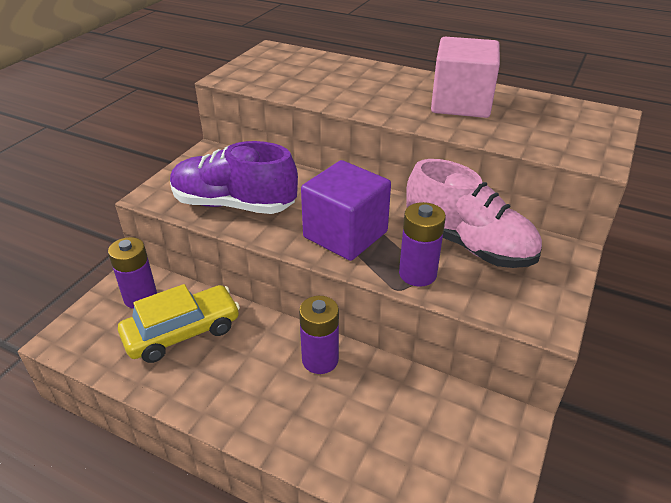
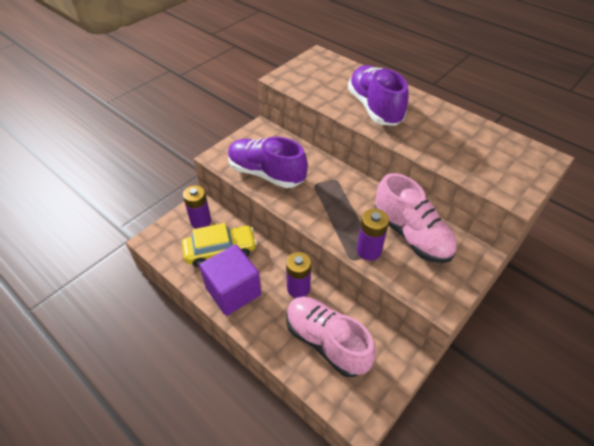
camera: 15 degrees right, 10 degrees up
(345, 234) = (331, 211): purple cube -> purple cube (233, 291)
(370, 93) = (374, 107): none -> purple shoe
(387, 426) = (326, 341): none -> pink shoe
(461, 104) = (436, 128): pink cube -> none

